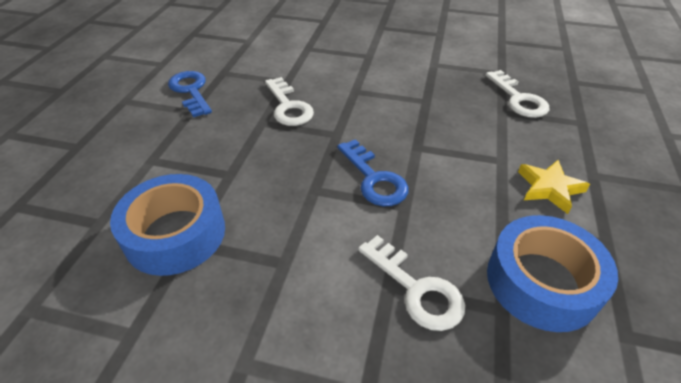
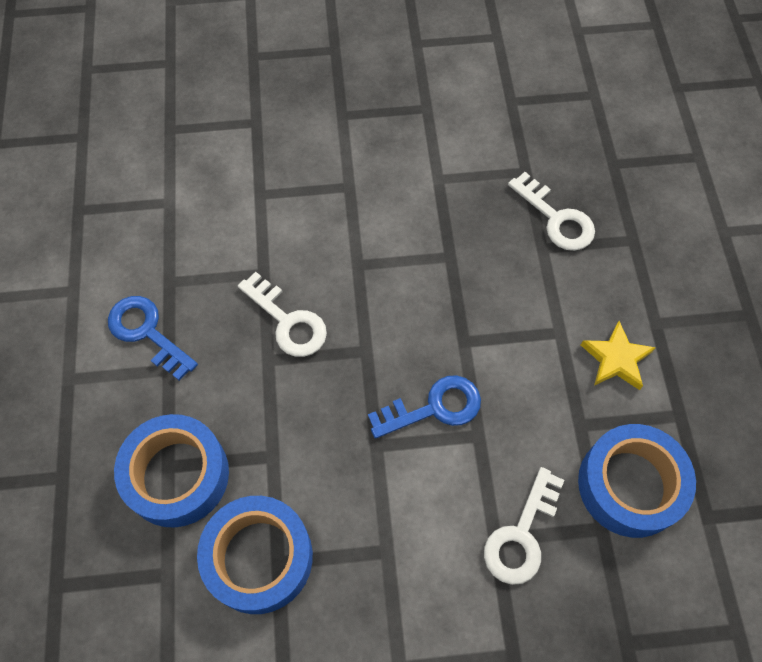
camera: 20 degrees left, 20 degrees up
(153, 166) = (177, 475): none -> blue tape
(374, 179) = (434, 407): blue key -> blue key turned 60 degrees counterclockwise
(416, 289) = (521, 535): white key -> white key turned 90 degrees clockwise

